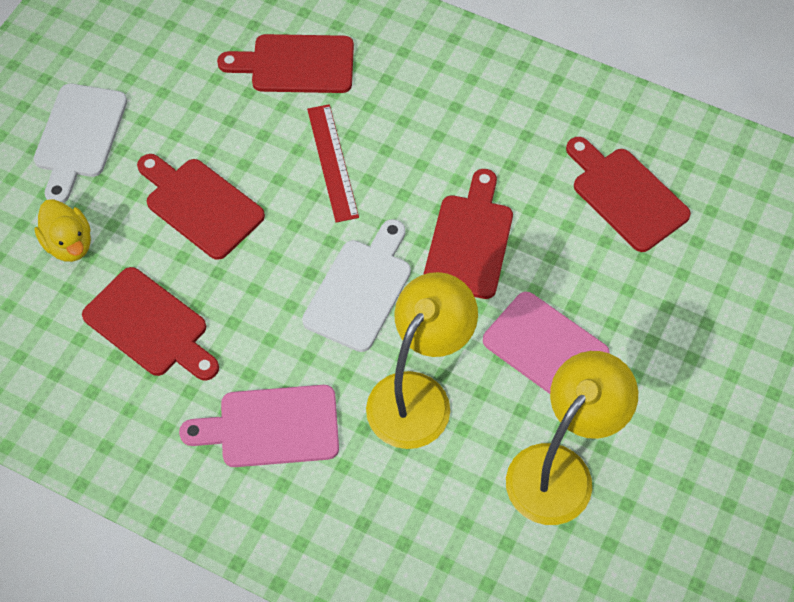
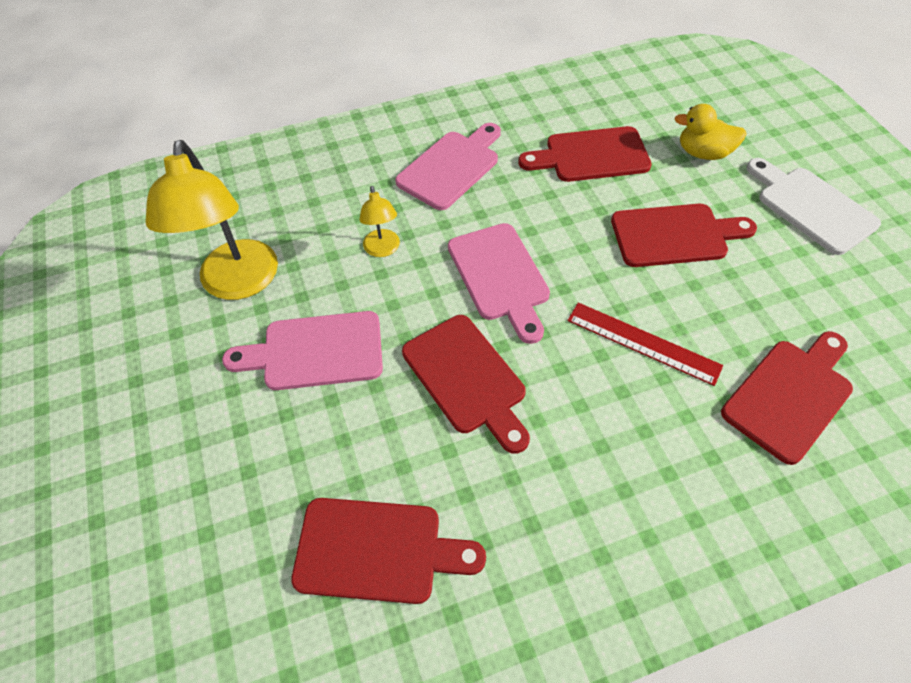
camera: 135 degrees right, 5 degrees down
(360, 290) = (500, 276): white cutting board -> pink cutting board
(418, 395) = (382, 249): yellow lamp -> yellow lamp, size x0.49

